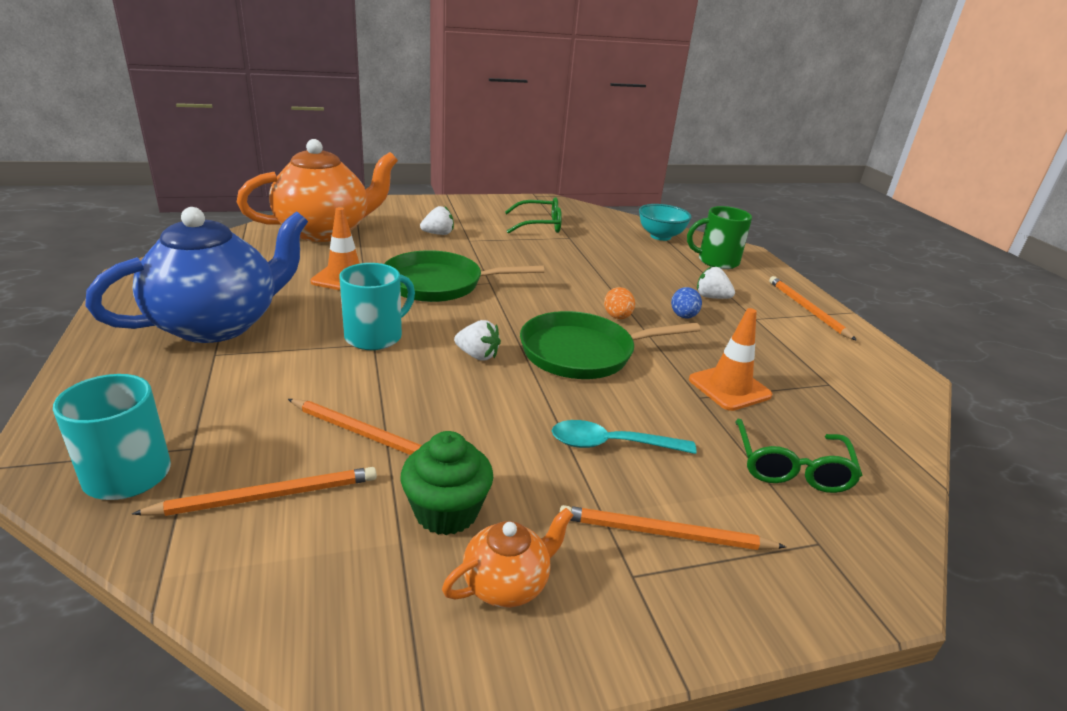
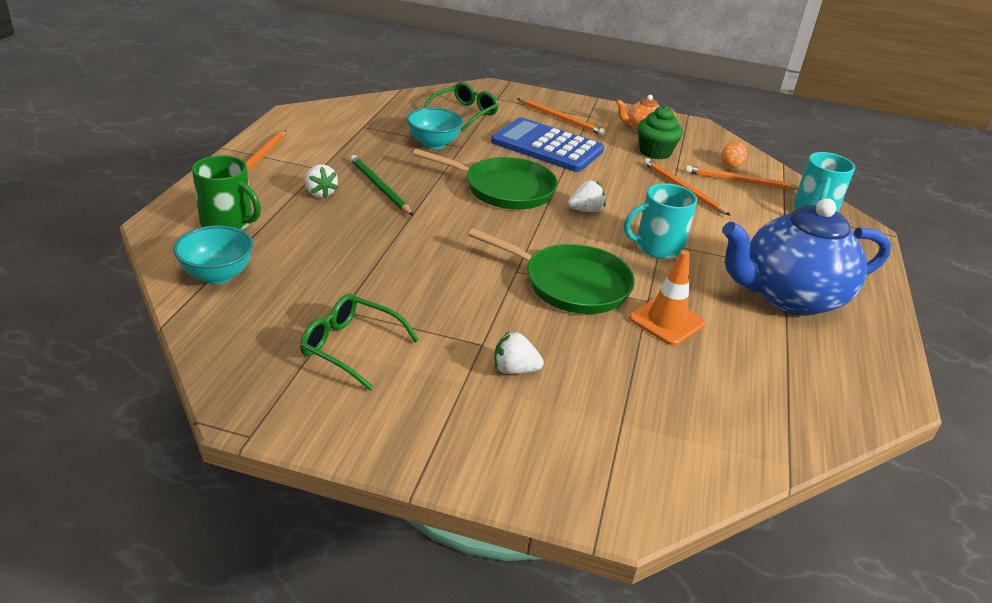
camera: 150 degrees left, 5 degrees up
(325, 231) = (673, 423): orange teapot -> none
(477, 355) = (585, 210): white strawberry -> white strawberry turned 105 degrees clockwise
(612, 444) = (547, 146): turquoise spoon -> blue calculator
(617, 317) = (438, 203): orange egg -> orange egg (731, 165)
(683, 316) = (379, 187): blue egg -> green pencil
(729, 387) = (433, 144): orange traffic cone -> turquoise bowl

